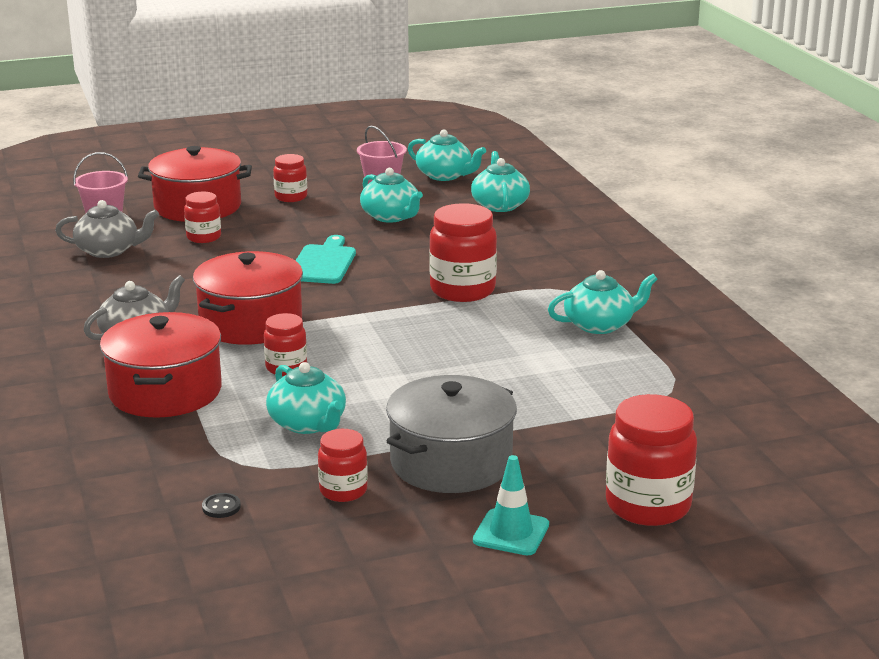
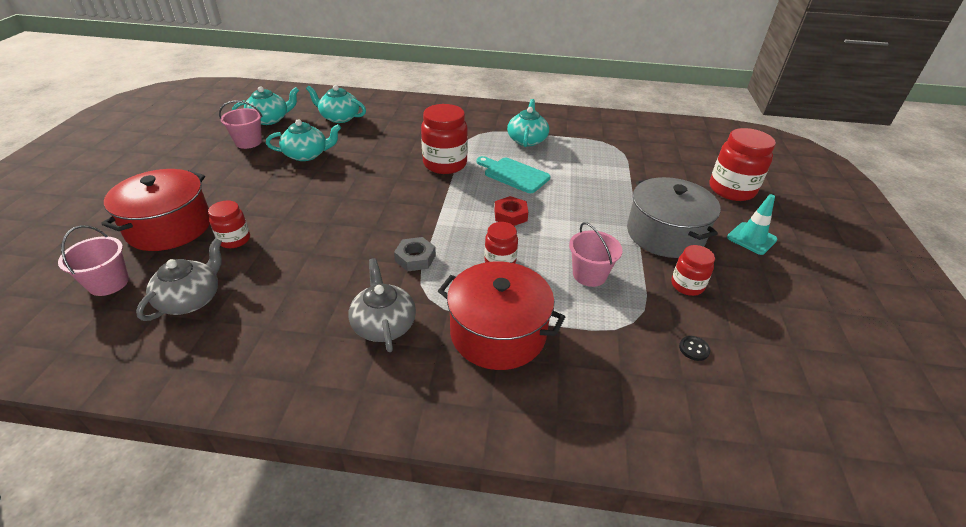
camera: 65 degrees left, 15 degrees up
(251, 323) = (415, 258): red pot -> grey nut
(291, 197) = (217, 181): red jar -> none
(308, 424) = (589, 275): turquoise teapot -> pink bucket
(323, 263) = (348, 200): turquoise cutting board -> turquoise cutting board (514, 174)
(387, 354) = (510, 215): none -> red nut

